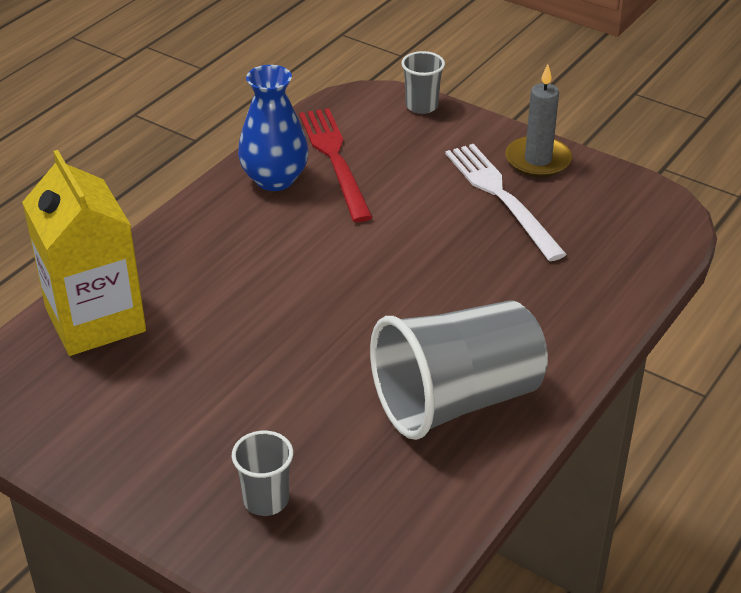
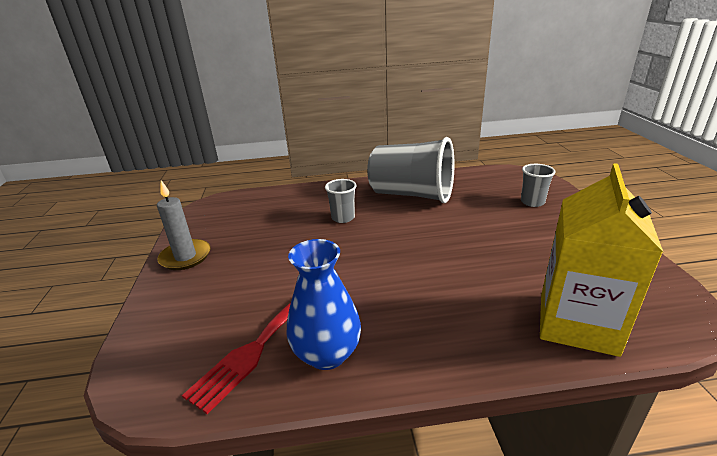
camera: 130 degrees left, 10 degrees down
(421, 106) = (136, 342): grey cup -> grey cup (343, 218)
(501, 197) = (242, 250): white fork -> none

